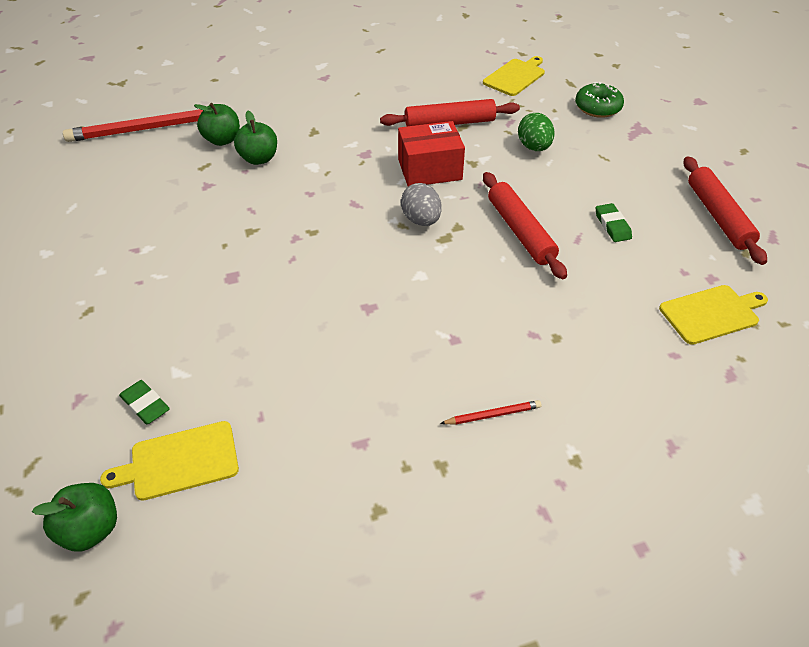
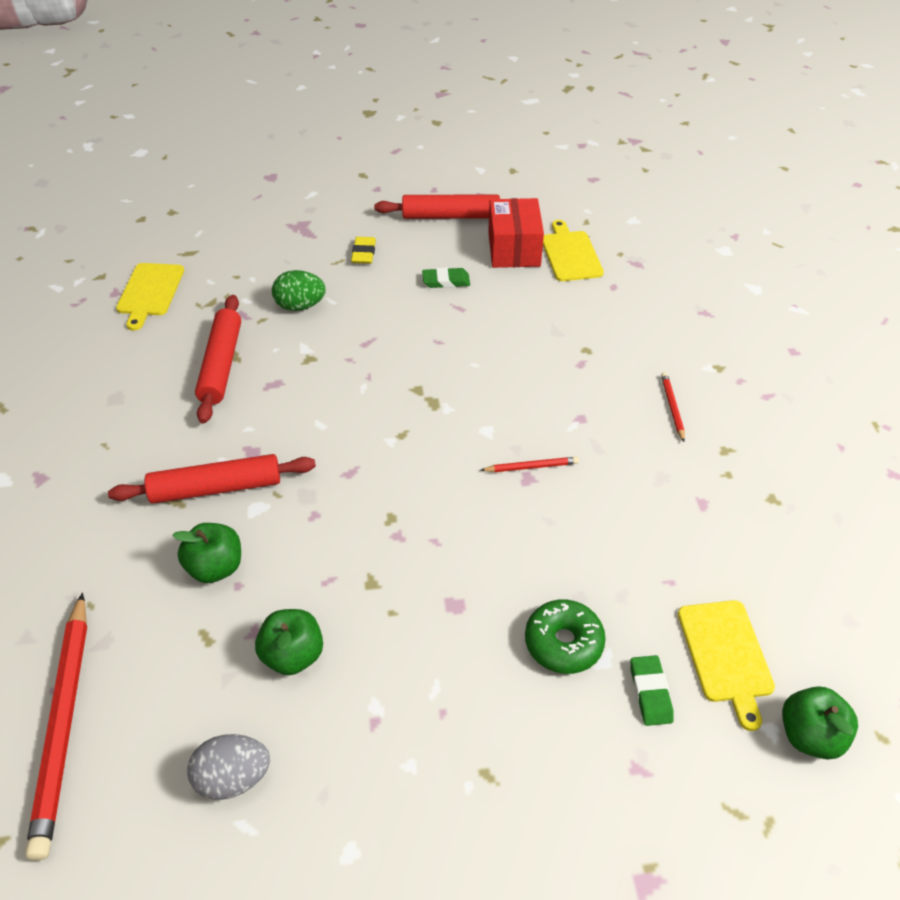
camera: 80 degrees left, 0 degrees up
(145, 404) = (650, 692): green eraser -> green eraser turned 60 degrees counterclockwise
(222, 140) = (148, 612): green apple -> green apple (293, 655)
(383, 308) = (531, 467): none -> red pencil
(421, 220) = (398, 417): grey egg -> grey egg (233, 778)
(430, 169) = (308, 396): red box -> red box (514, 249)
(515, 76) = (150, 292): yellow cutting board -> yellow cutting board turned 135 degrees counterclockwise
(520, 231) = (437, 344): red rolling pin -> red rolling pin (216, 488)
(597, 108) = (248, 244): green donut -> green donut (563, 643)
(623, 170) = (363, 253): none -> yellow eraser

